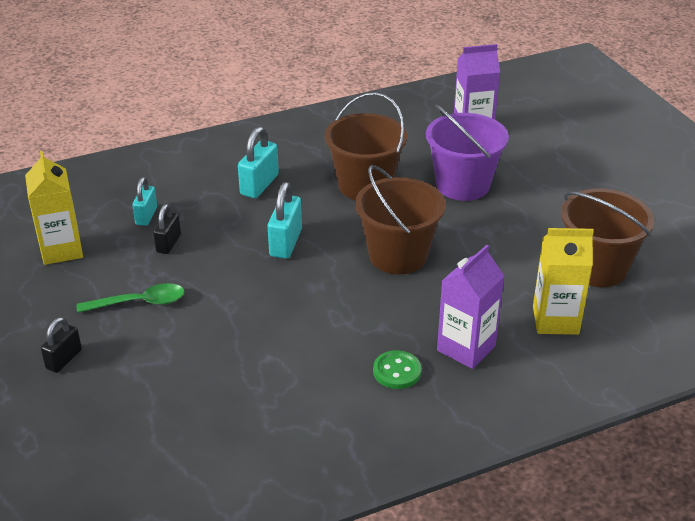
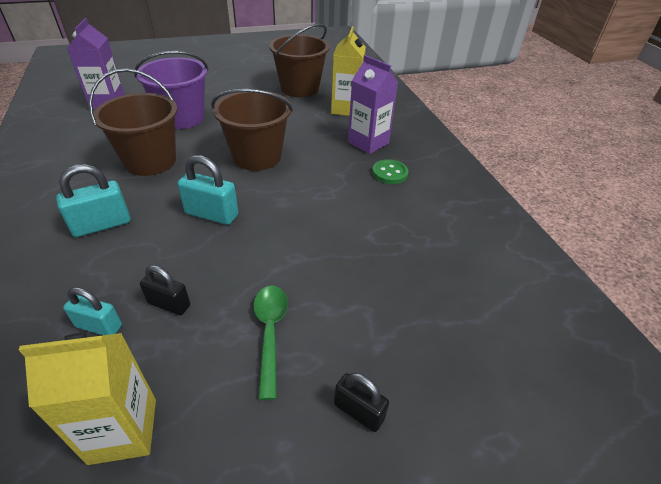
camera: 85 degrees left, 5 degrees up
(259, 185) = (102, 225): turquoise padlock -> turquoise padlock turned 60 degrees counterclockwise

